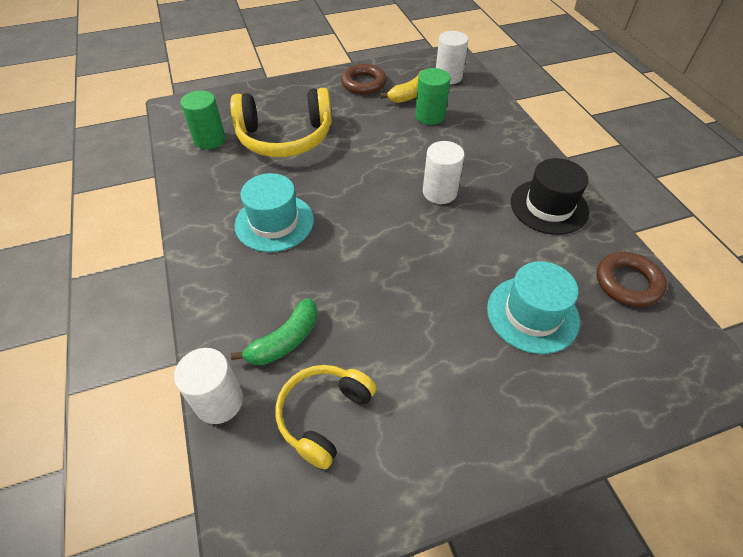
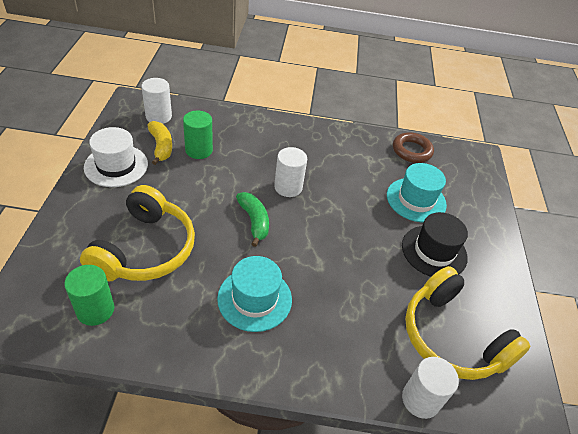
camera: 70 degrees left, 5 degrees down
(285, 340) = (382, 337): green banana -> green banana (254, 221)
(324, 415) = (452, 337): yellow headphones -> yellow headphones, size x1.58
(363, 83) = (116, 165): brown ring -> white hat
(549, 206) = (336, 146): black hat -> black hat (434, 251)

